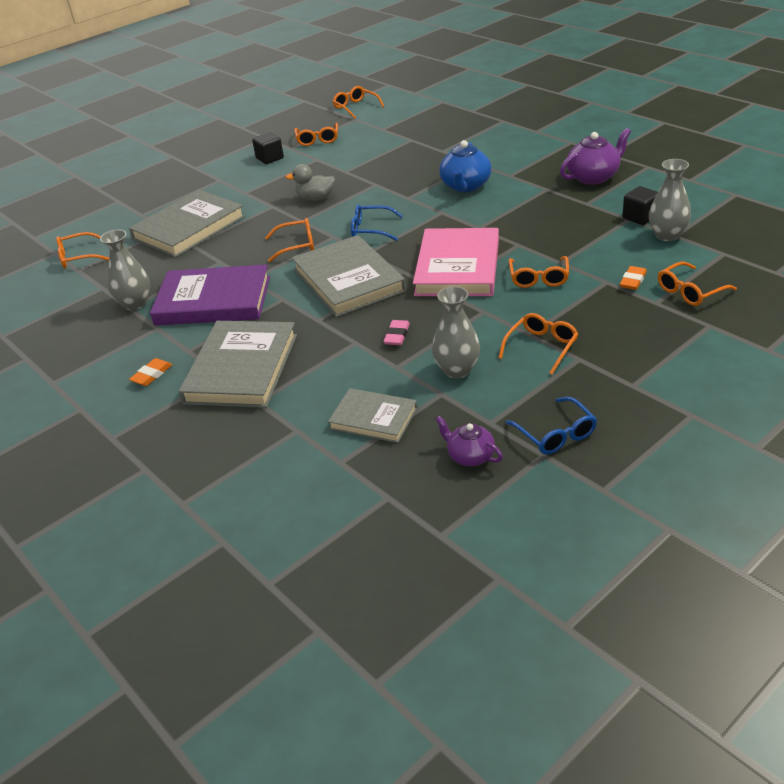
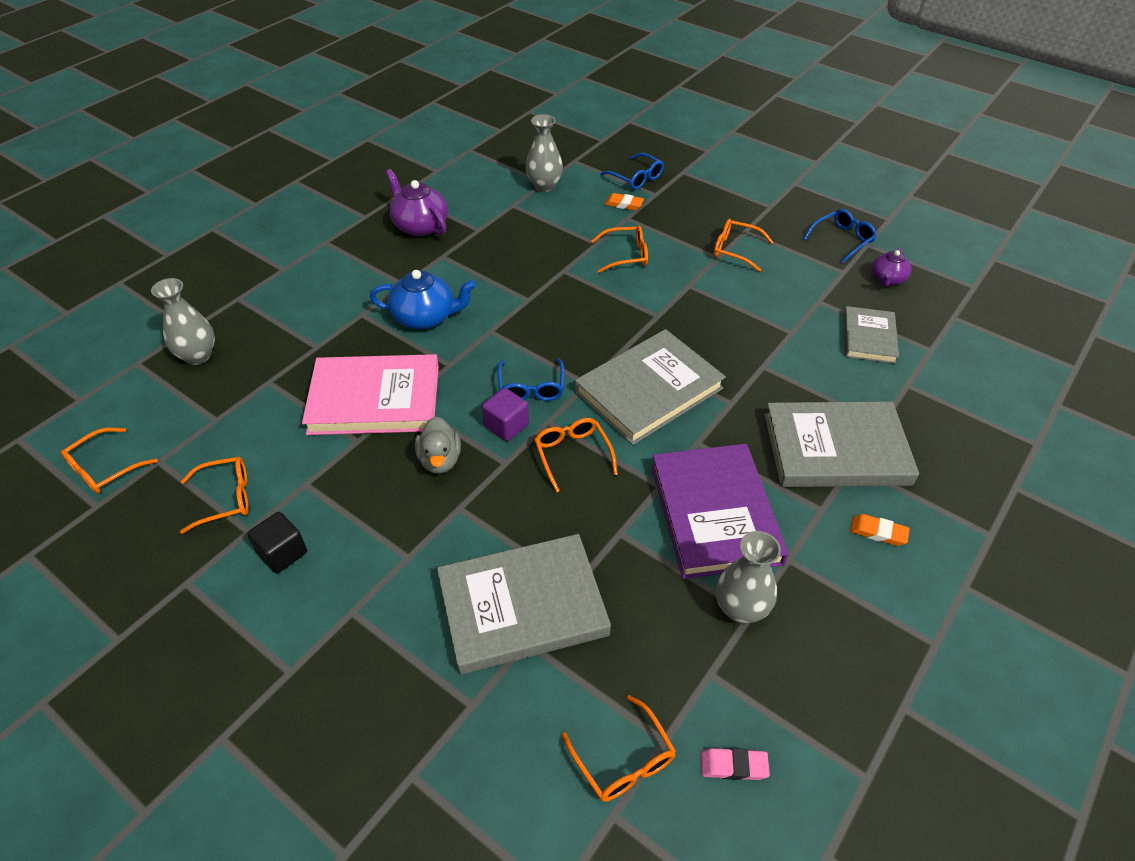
camera: 105 degrees left, 10 degrees up
(189, 228) = (522, 606): grey book -> grey book turned 45 degrees counterclockwise
(336, 220) = (506, 425): none -> purple cube
(397, 335) = (743, 338): pink eraser -> pink eraser (733, 766)
(457, 267) = (612, 308): pink book -> pink book (374, 399)
(457, 370) = (783, 294): grey vase -> grey vase (198, 355)
(640, 217) = (510, 199): black cube -> none
(690, 291) = (636, 178): orange glasses -> blue glasses

